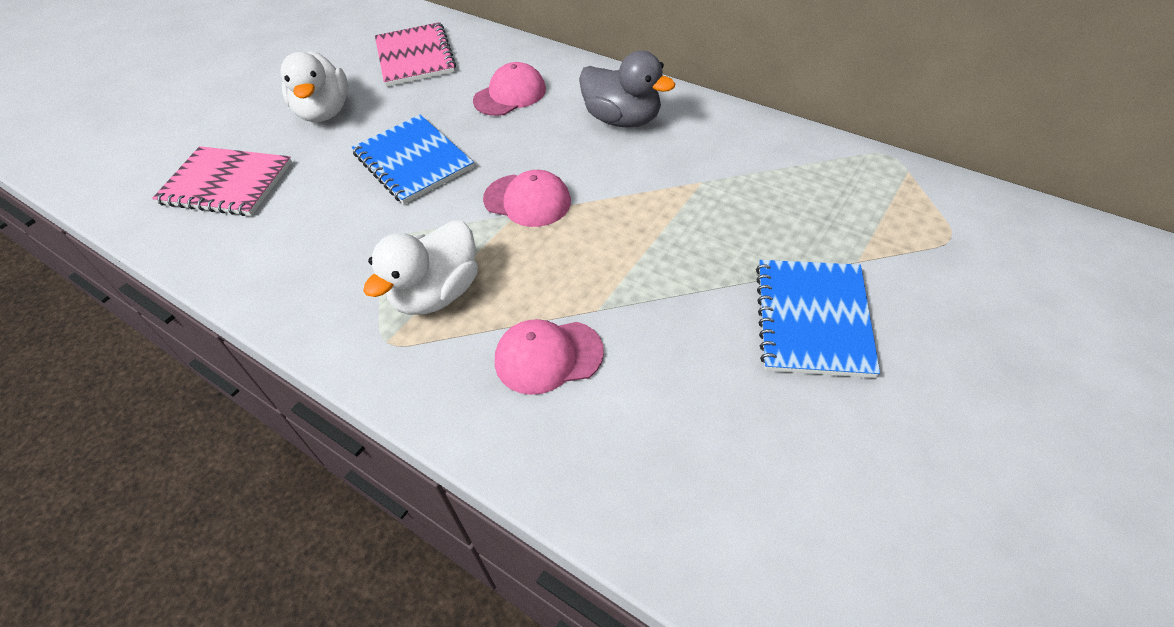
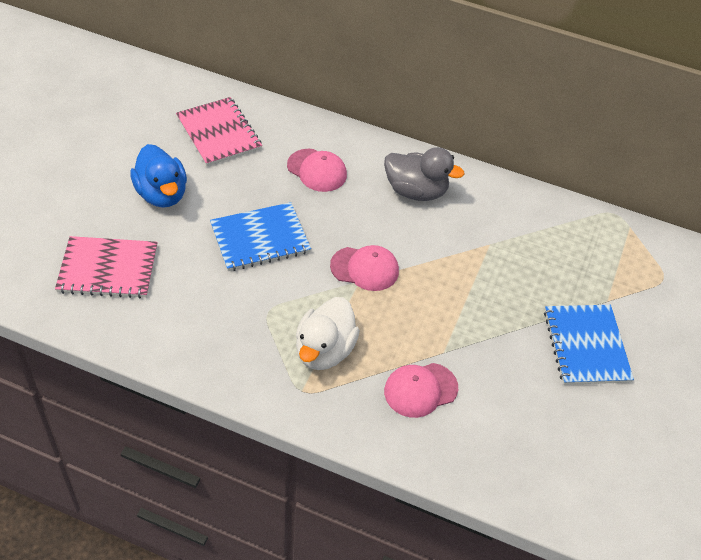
camera: 20 degrees left, 0 degrees up
(324, 112) = (162, 194): white duck -> blue duck
(413, 161) = (260, 238): blue notebook -> blue notebook turned 60 degrees counterclockwise
(510, 95) = (317, 170): pink cap -> pink cap turned 90 degrees clockwise

